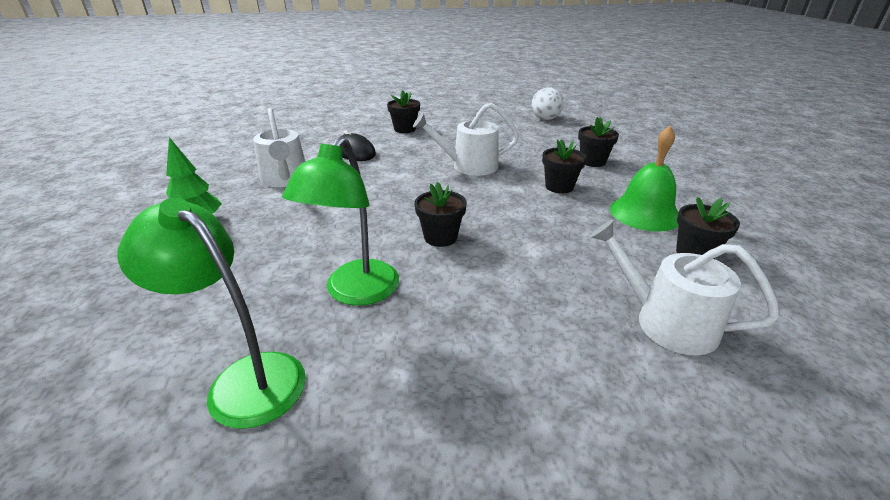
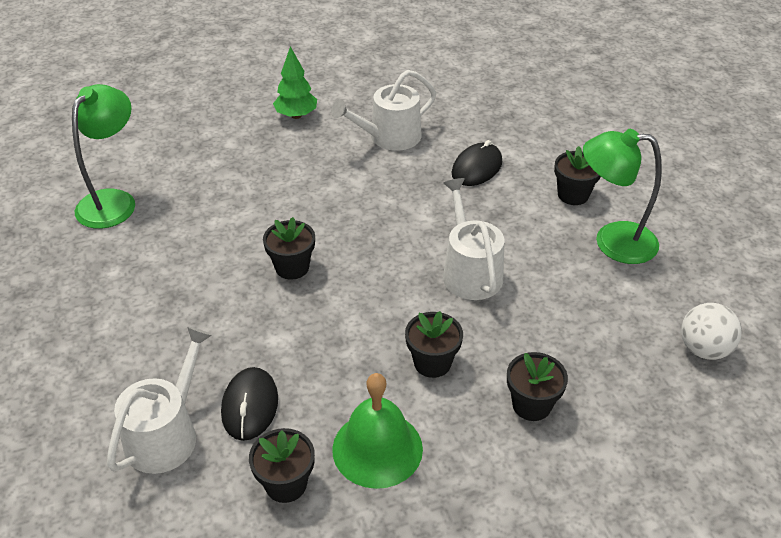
camera: 80 degrees right, 10 degrees up
(355, 292) = (202, 229): green lamp -> green lamp (612, 241)
(617, 268) = (250, 406): none -> black mouse

